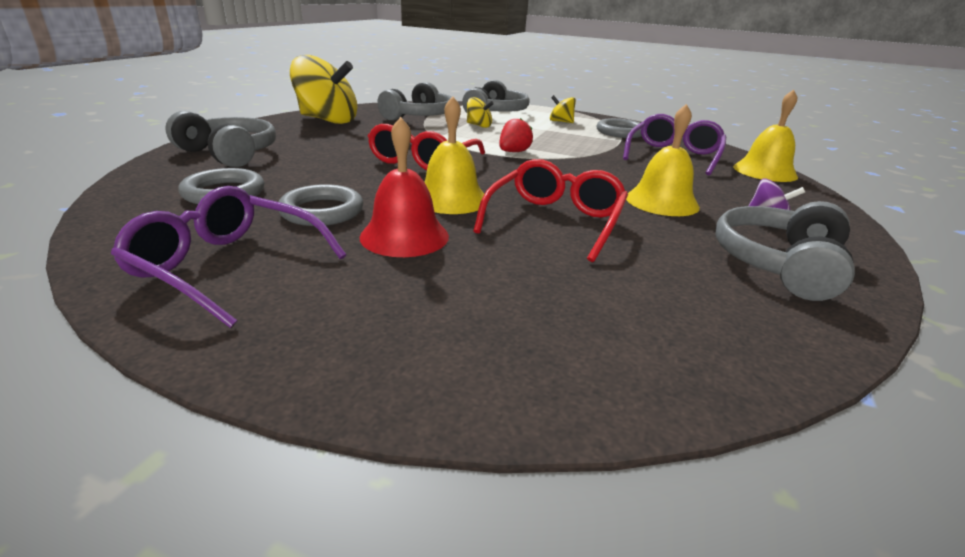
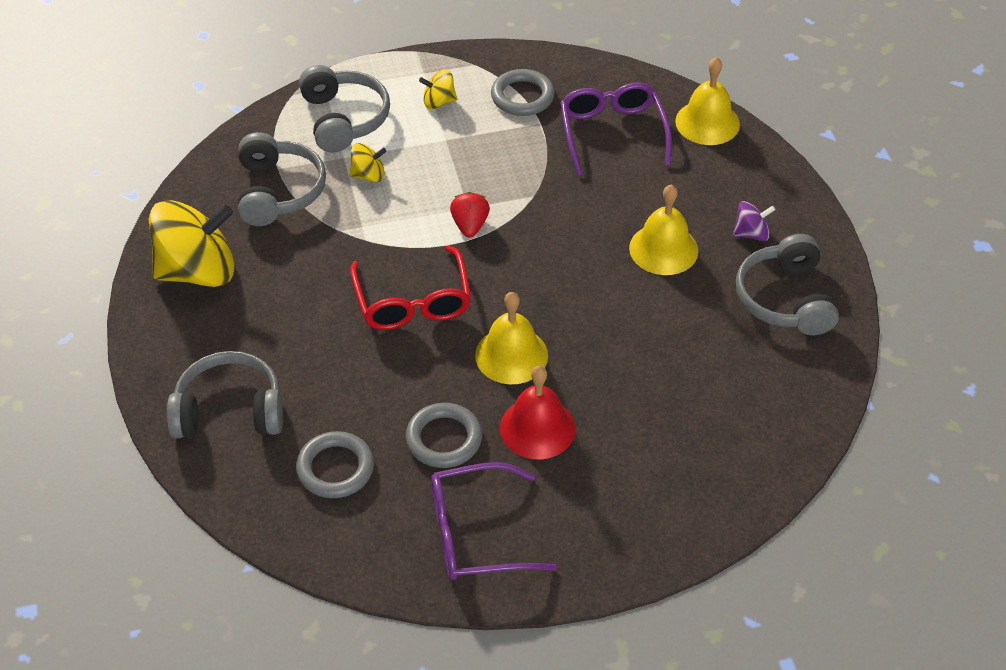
camera: 35 degrees left, 20 degrees up
(555, 221) = (613, 336): red glasses -> none

